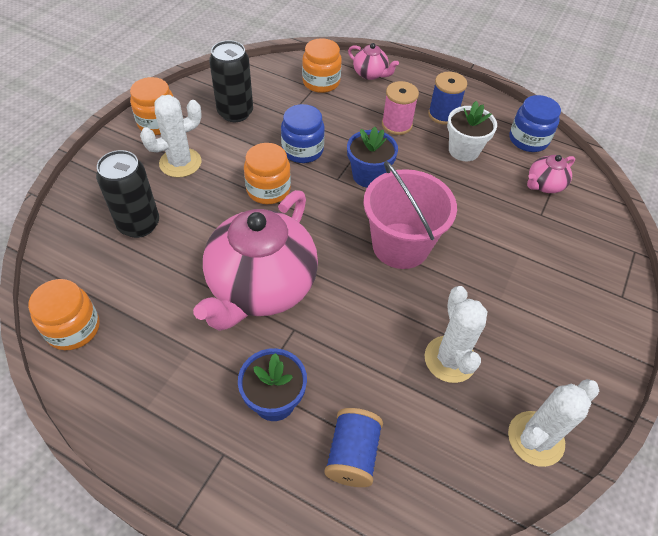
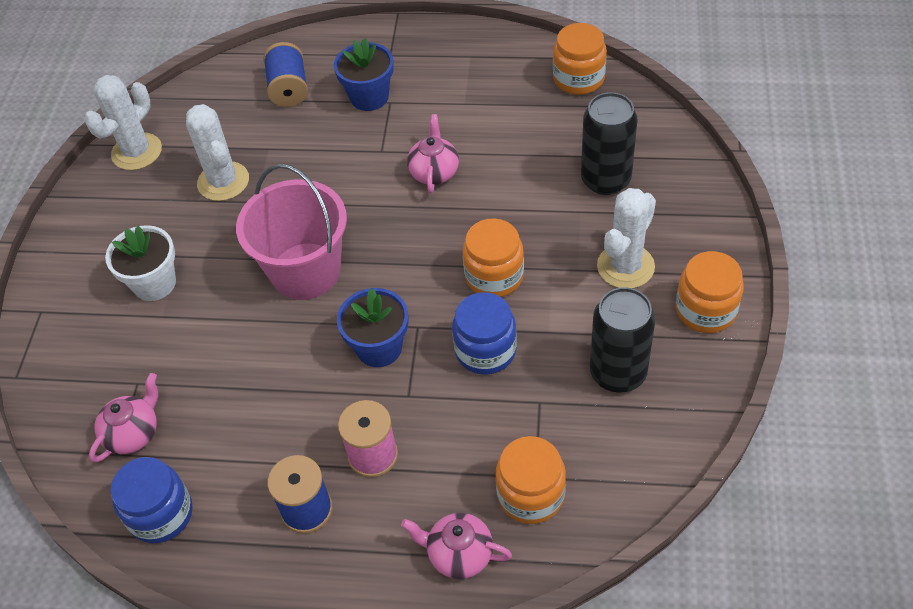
camera: 165 degrees right, 0 degrees up
(261, 287) = (434, 172): pink teapot -> pink teapot, size x0.43
(463, 150) = (258, 448): white flower pot -> white flower pot (154, 283)

